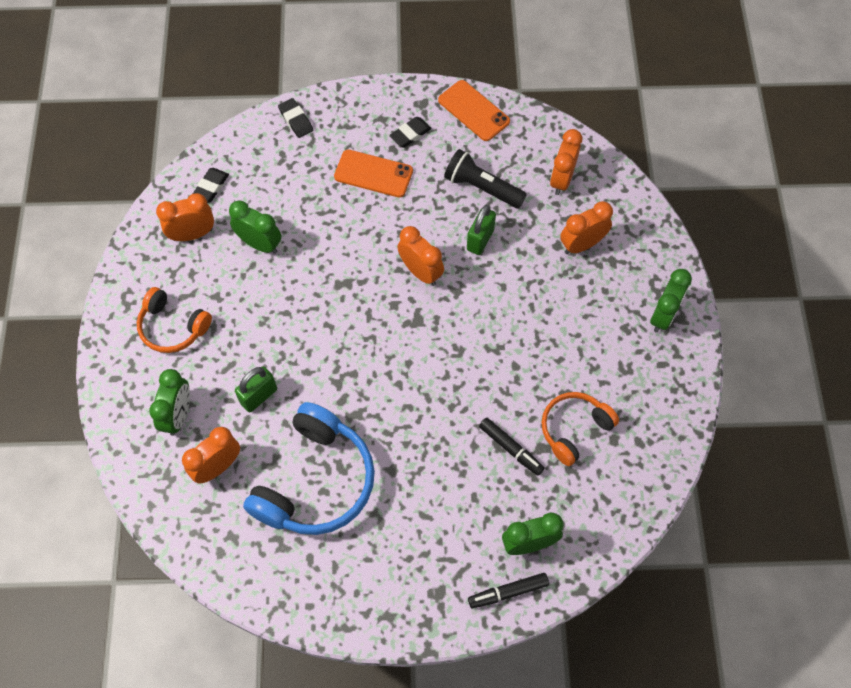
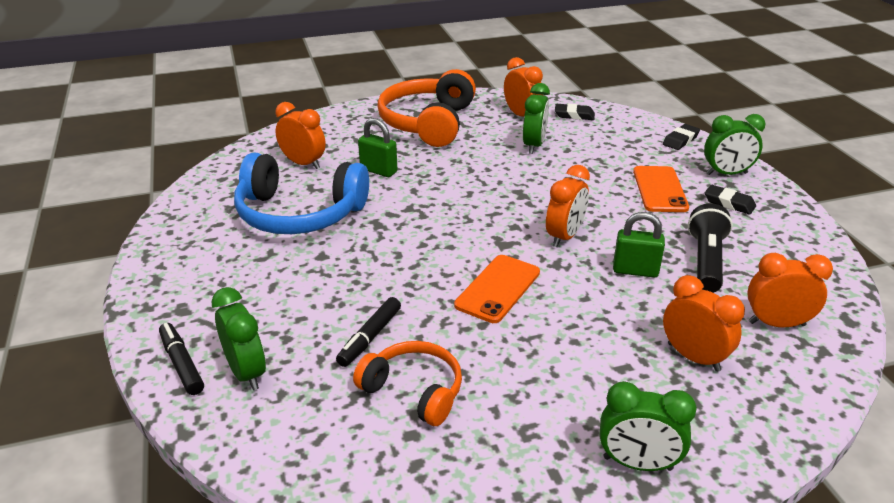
camera: 75 degrees right, 30 degrees down
(173, 327) = (428, 123): orange headphones -> orange headphones, size x1.70
(178, 415) = (347, 139): green clock -> green clock (726, 174)
(473, 111) = (803, 239): orange phone -> orange phone (497, 288)

